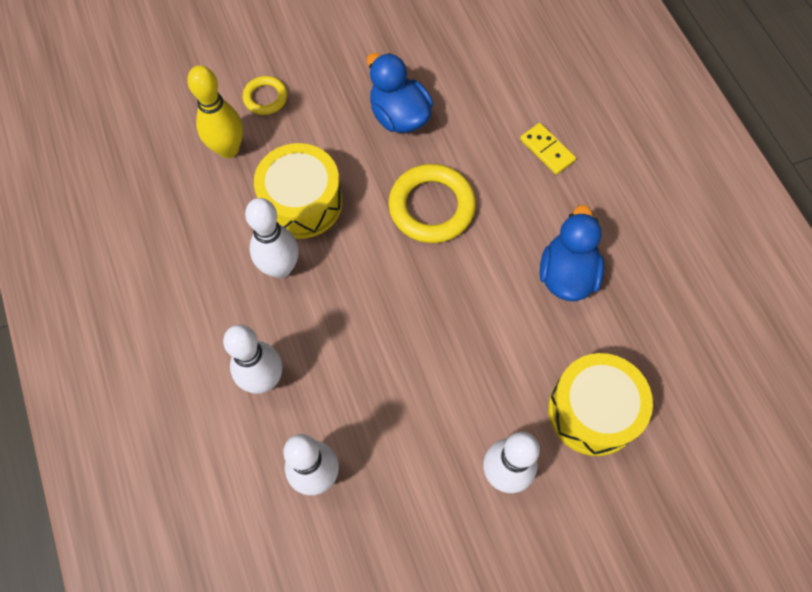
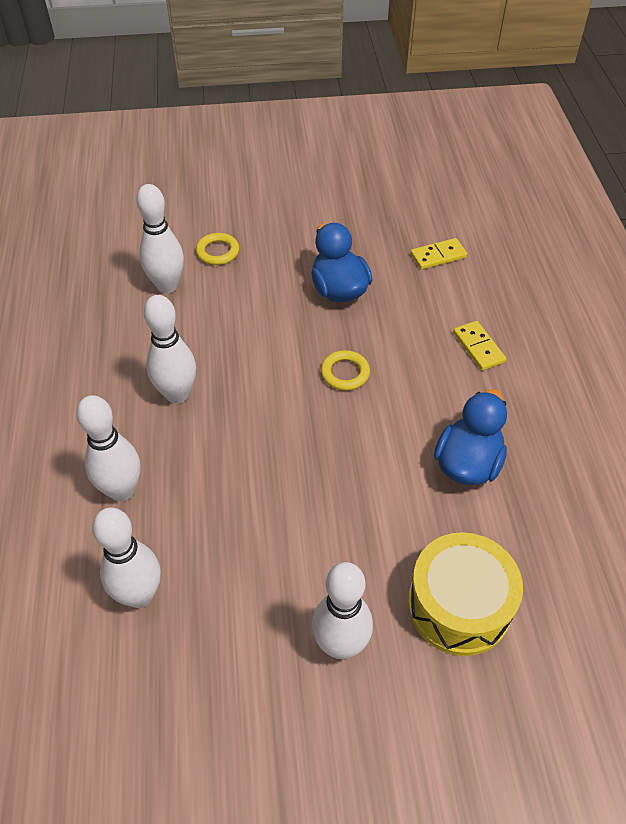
camera: 15 degrees right, 15 degrees down
(228, 149) = (167, 286): yellow bowling pin -> white bowling pin
(302, 202) = (219, 343): yellow drum -> none
(431, 207) = (345, 373): yellow ring -> yellow ring, size x0.55
(483, 55) = (438, 256): none -> yellow domino

